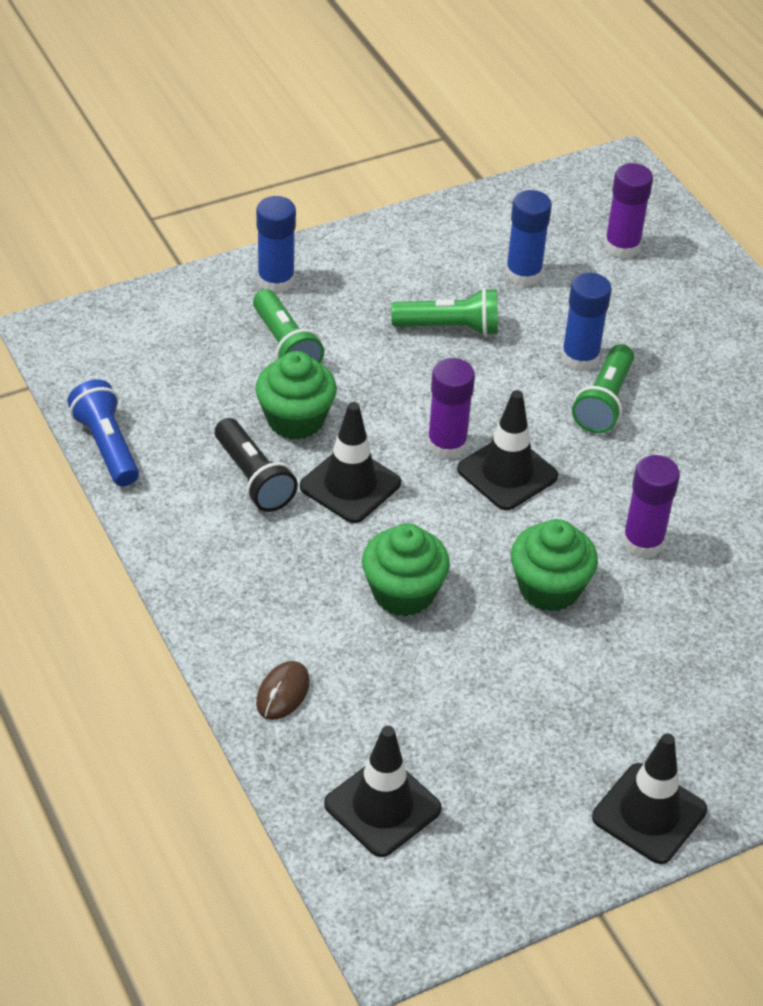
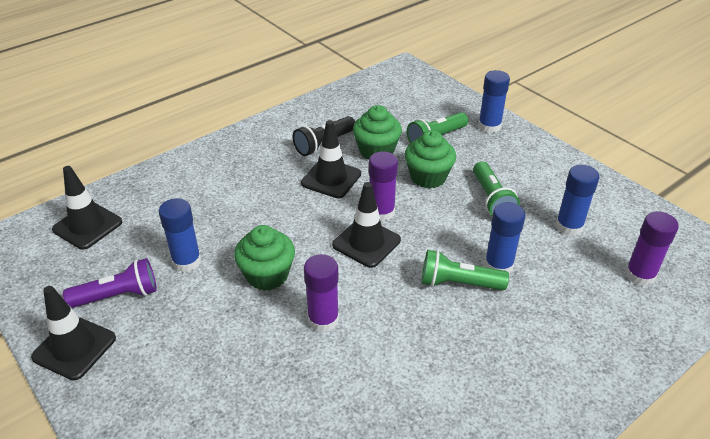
camera: 80 degrees right, 5 degrees down
(107, 446) = (329, 96): blue flashlight -> none
(283, 693) = (168, 178): brown mouse -> none
(403, 593) = (249, 211): green cupcake -> green cupcake (428, 177)
(500, 678) = (187, 261): none -> blue glue stick
(556, 763) = (118, 296): none -> purple flashlight

